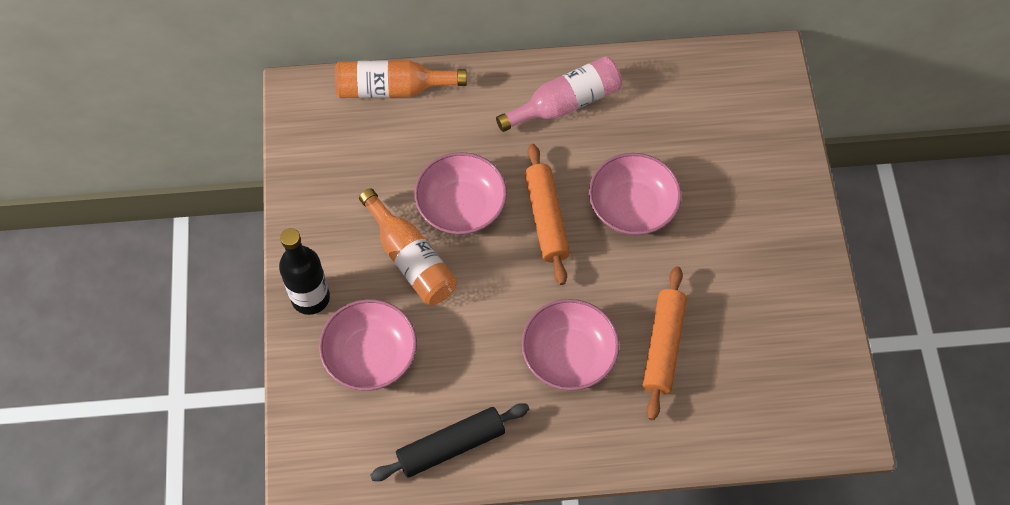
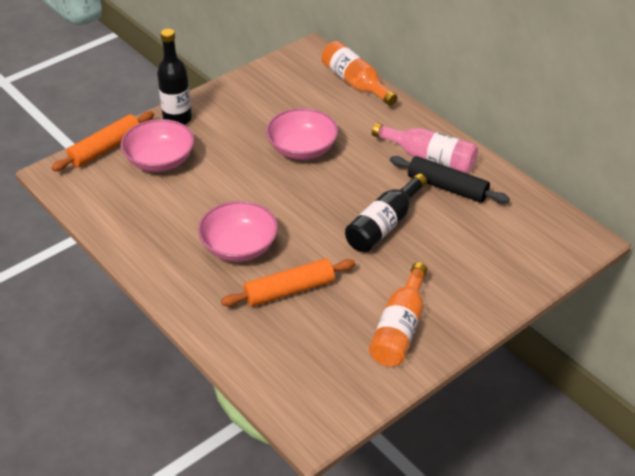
camera: 55 degrees right, 20 degrees down
(410, 259) = (243, 145): orange bottle -> orange bottle (399, 328)
(451, 446) = (125, 223): black rolling pin -> black rolling pin (447, 187)
(546, 219) = (332, 189): orange rolling pin -> orange rolling pin (105, 148)
(632, 207) = (384, 225): pink bowl -> black bottle

